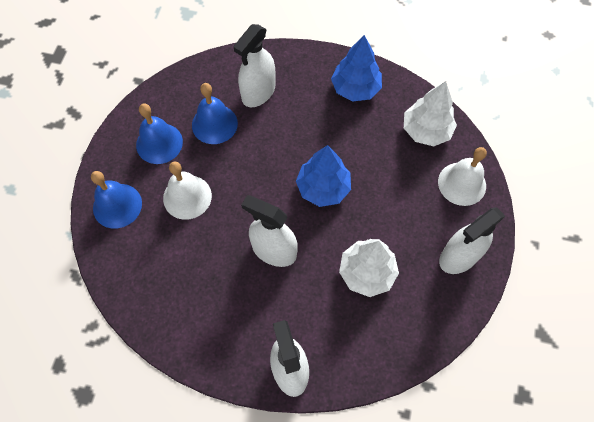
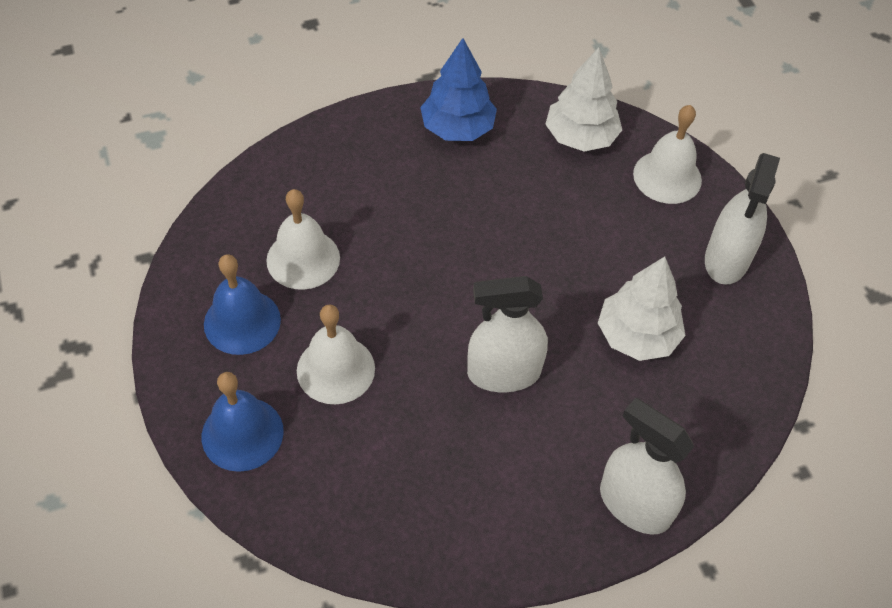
camera: 35 degrees left, 10 degrees down
(214, 124) = (303, 259): blue bell -> white bell
(258, 92) = (334, 191): white spray bottle -> none
(323, 188) = (507, 265): blue tree -> none

